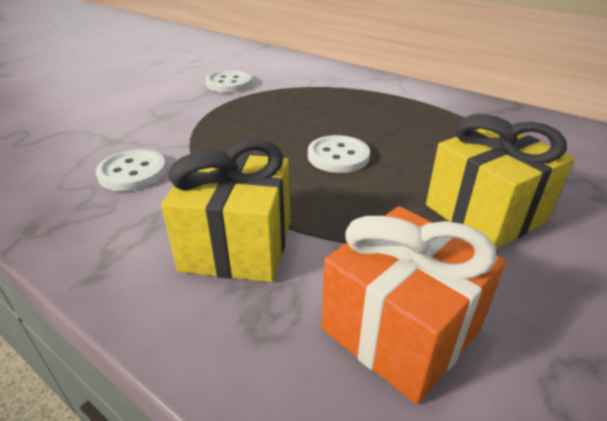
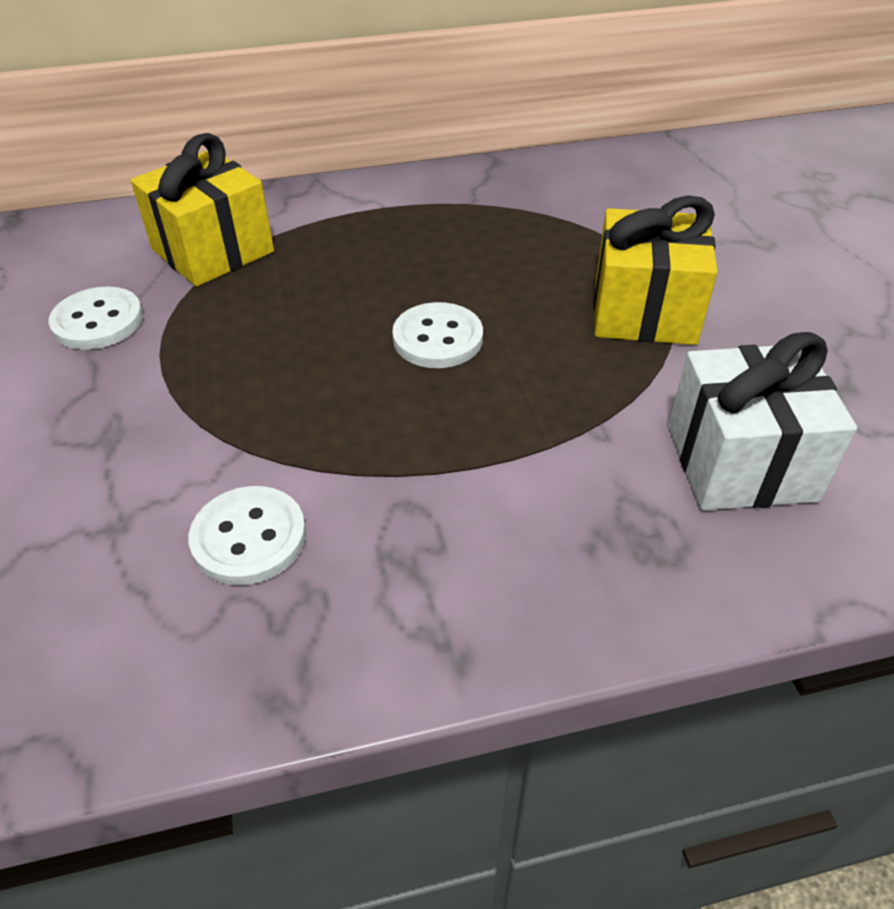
camera: 50 degrees left, 10 degrees up
(237, 245) = (524, 508): yellow gift -> yellow gift (213, 250)
(400, 330) = (740, 462): orange gift -> white gift

